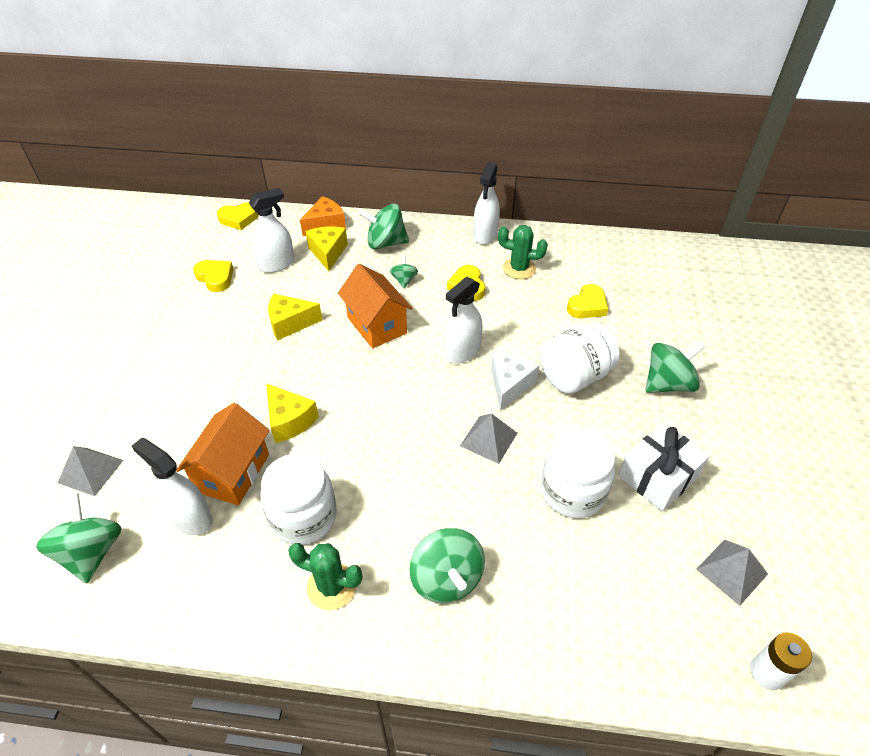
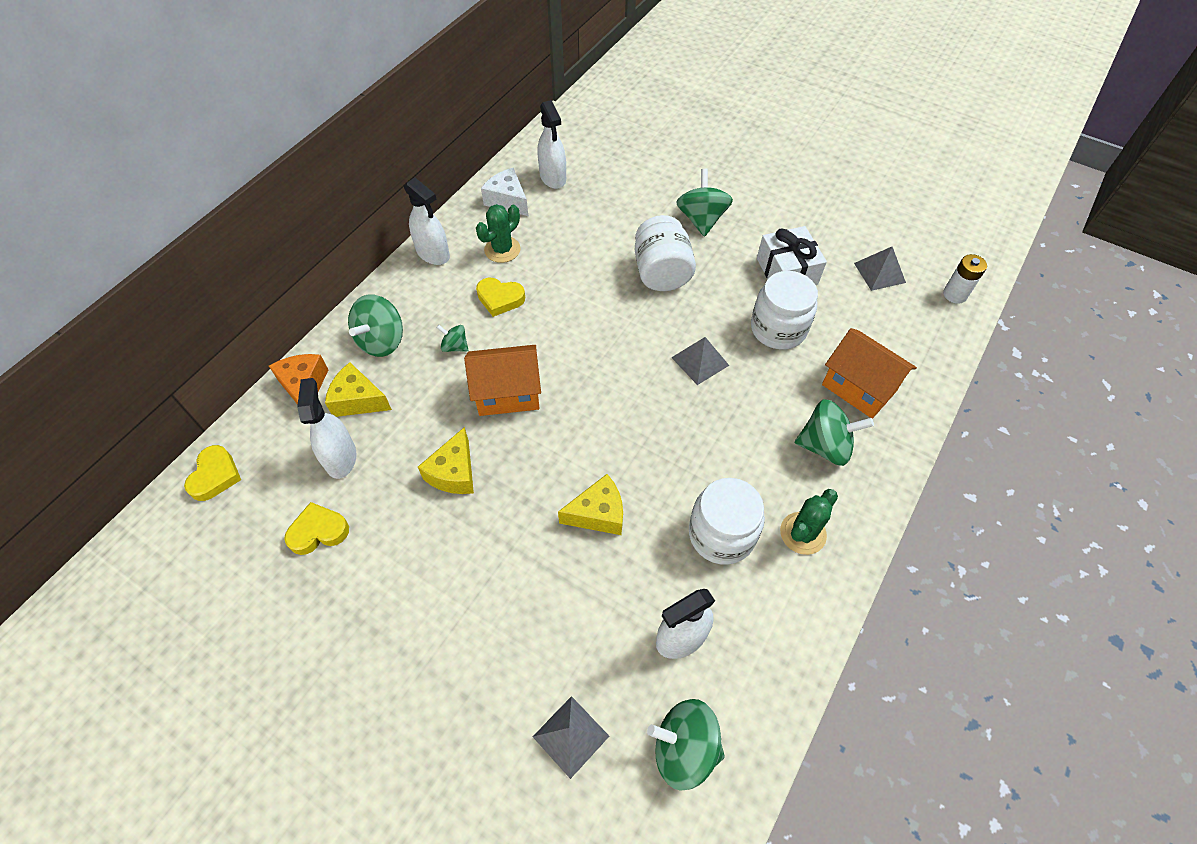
camera: 65 degrees left, 10 degrees up
(233, 473) = (641, 584): orange house -> orange house (858, 388)
(462, 352) = (587, 338): white spray bottle -> white spray bottle (553, 177)
(510, 385) = (647, 320): white cheese -> white cheese (507, 200)
(587, 306) = (584, 225): yellow heart -> none

